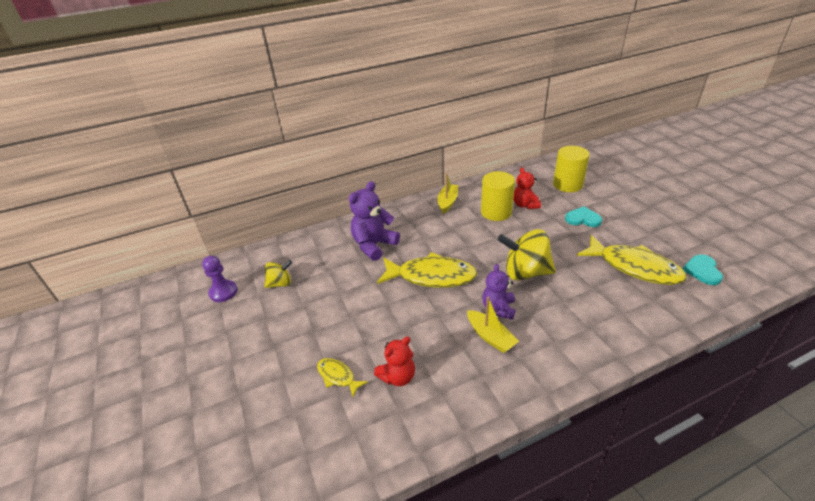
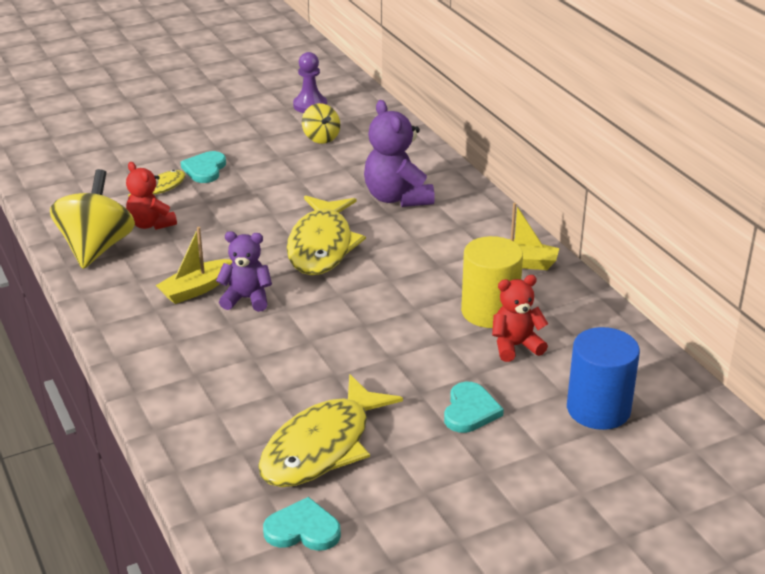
camera: 85 degrees right, 5 degrees down
(312, 349) = (205, 169): none -> turquoise heart
(374, 245) = (397, 198): purple teddy bear -> purple teddy bear turned 150 degrees counterclockwise
(525, 272) = (321, 329): yellow spinning top -> yellow spinning top (96, 248)
(567, 184) = (598, 409): yellow cylinder -> blue cylinder

